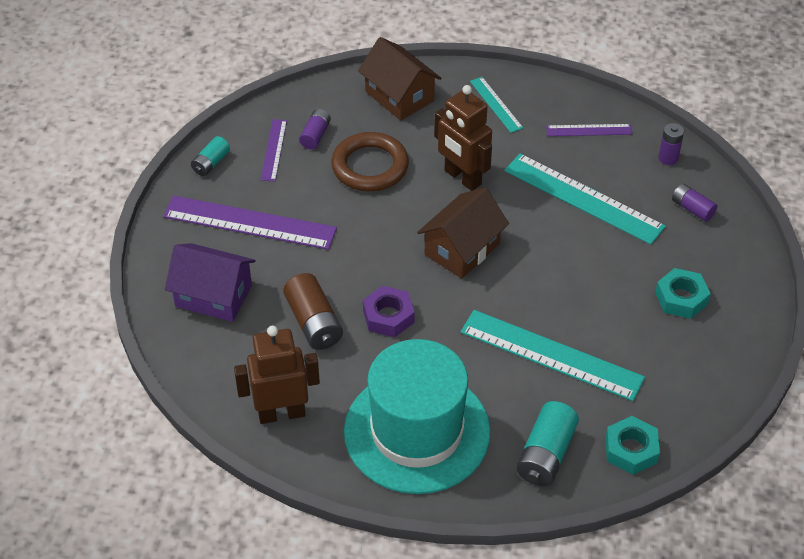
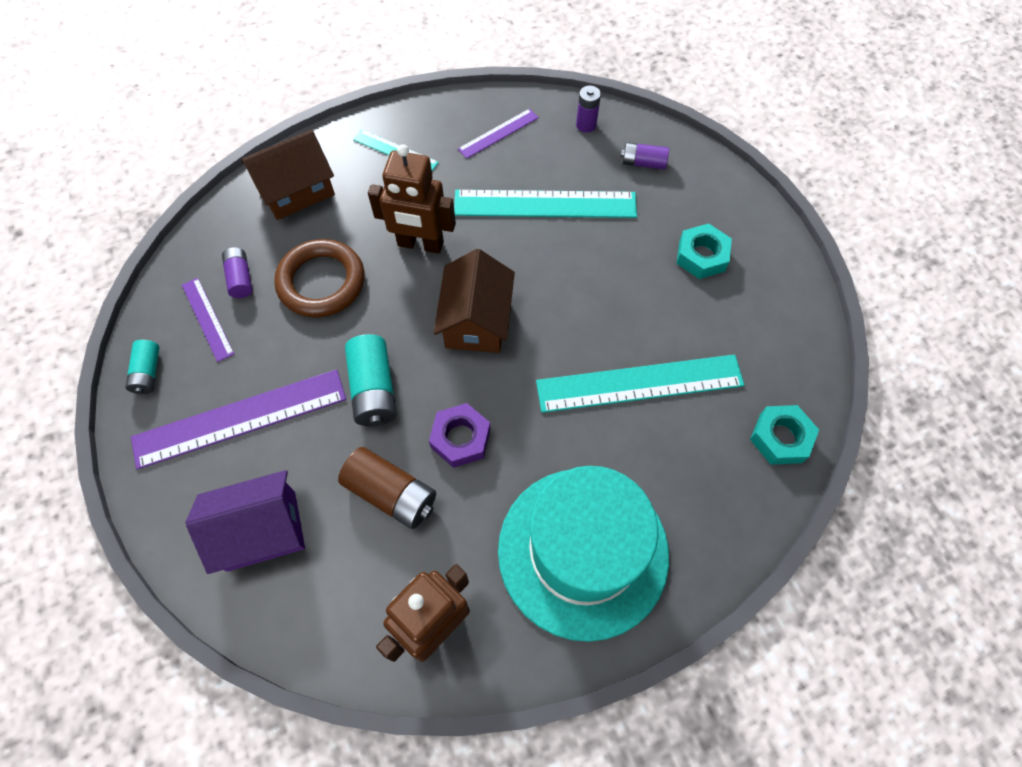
camera: 35 degrees left, 15 degrees up
(399, 96) = (296, 190): brown house -> brown house turned 45 degrees counterclockwise
(546, 454) = (715, 494): turquoise battery -> turquoise battery (374, 389)

